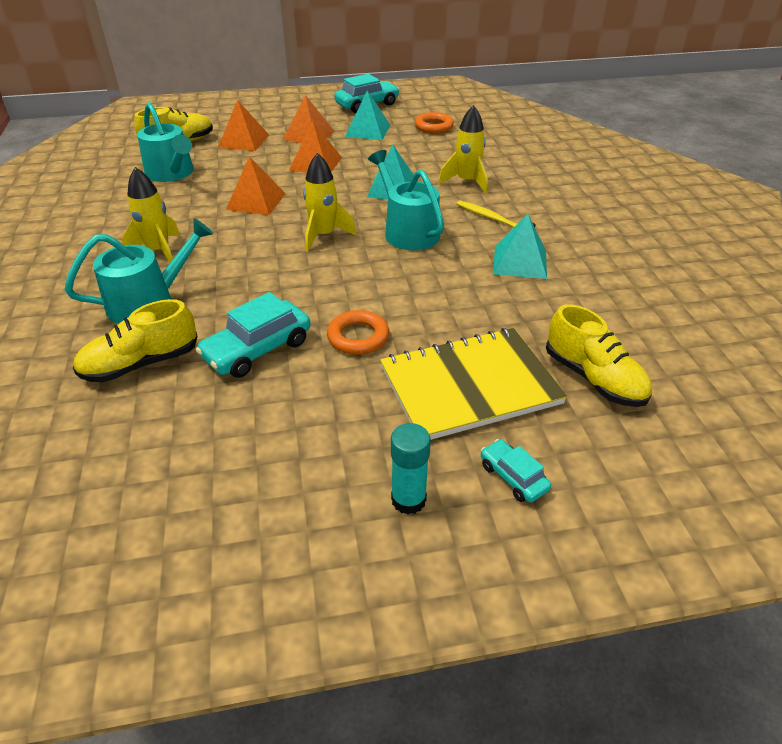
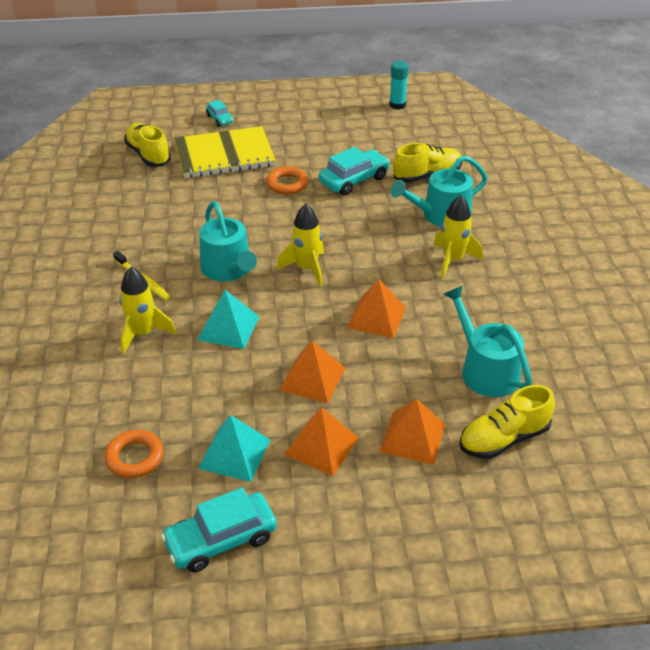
camera: 175 degrees left, 0 degrees up
(408, 499) = (273, 114): turquoise glue stick -> turquoise glue stick (397, 105)
(520, 262) = (144, 233): turquoise pyramid -> none

